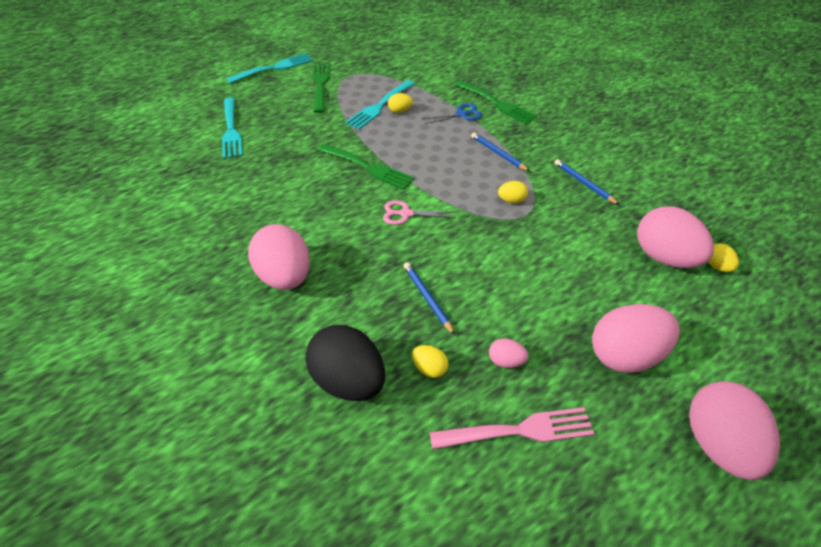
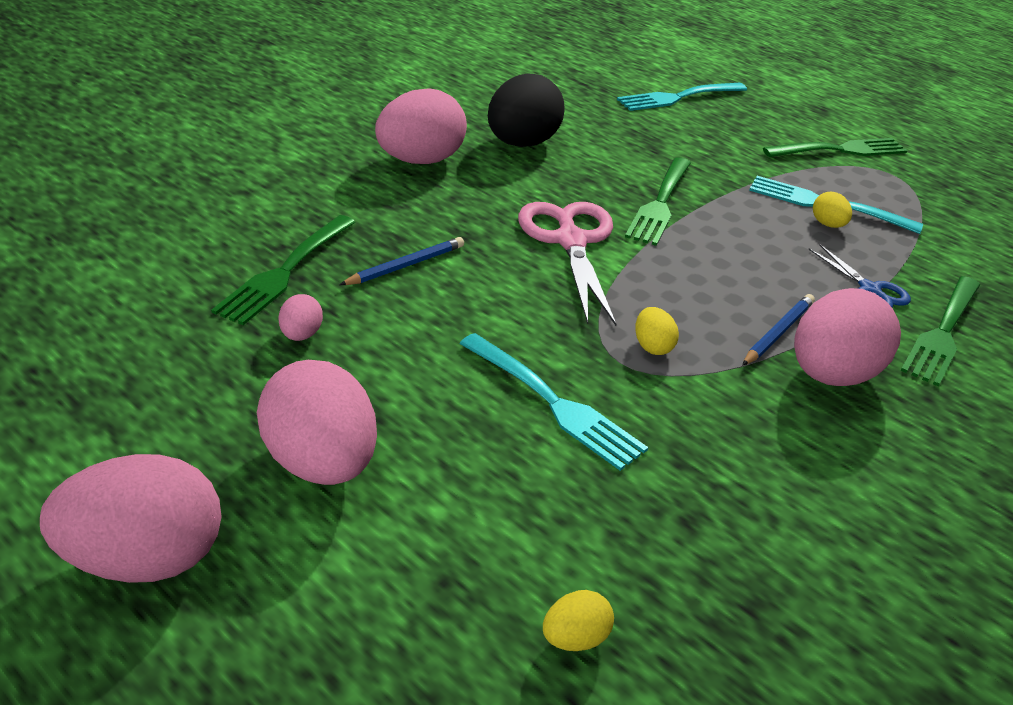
camera: 75 degrees right, 10 degrees down
(273, 68) = (848, 110): turquoise fork -> turquoise fork (552, 403)
(348, 380) = (266, 214): black egg -> black egg (522, 143)
(406, 214) = (570, 241): pink scissors -> pink scissors, size x1.81
(429, 368) = (286, 271): yellow egg -> green fork
(517, 431) = (187, 343): pink fork -> none
(583, 183) = (752, 443): blue pencil -> none
(664, 257) = (574, 547): pink egg -> pink egg (831, 374)

